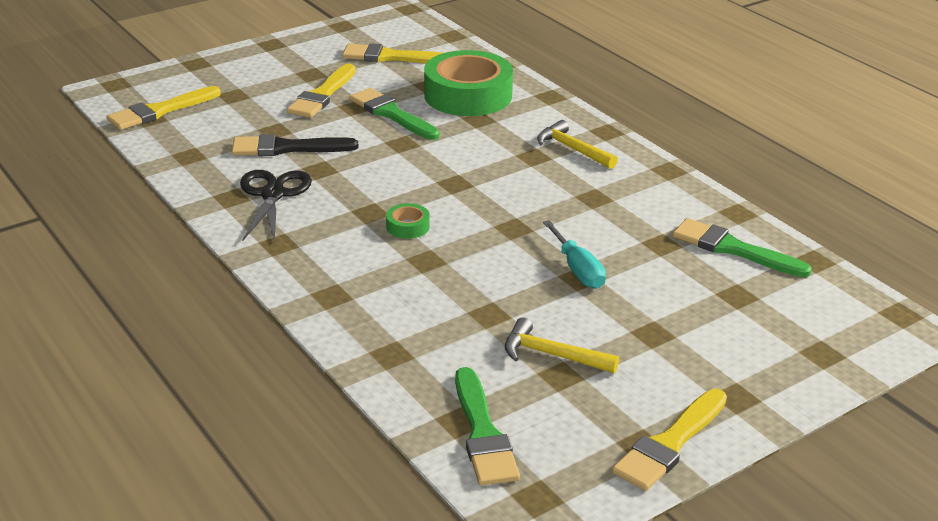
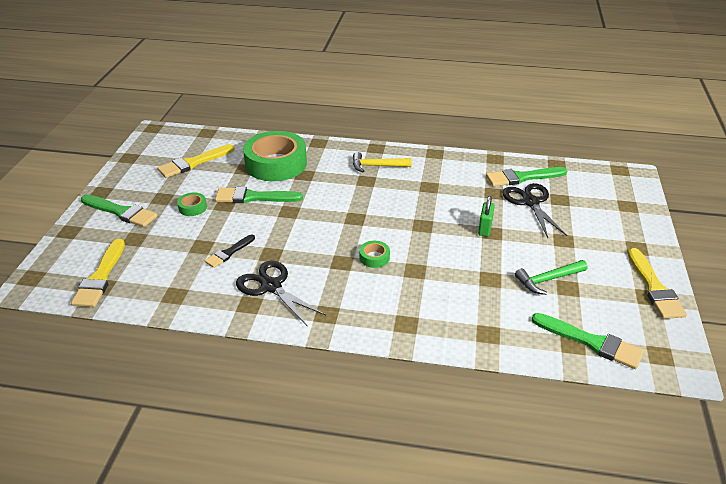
camera: 45 degrees left, 5 degrees up
(259, 68) = (121, 212): none -> green brush
(287, 148) = (229, 253): black brush -> black brush, size x0.62
(322, 95) = (192, 207): yellow brush -> green tape
(552, 355) = (548, 280): yellow hammer -> green hammer
(577, 269) = (485, 228): turquoise screwdriver -> green padlock
(689, 277) = (530, 202): none -> black scissors

